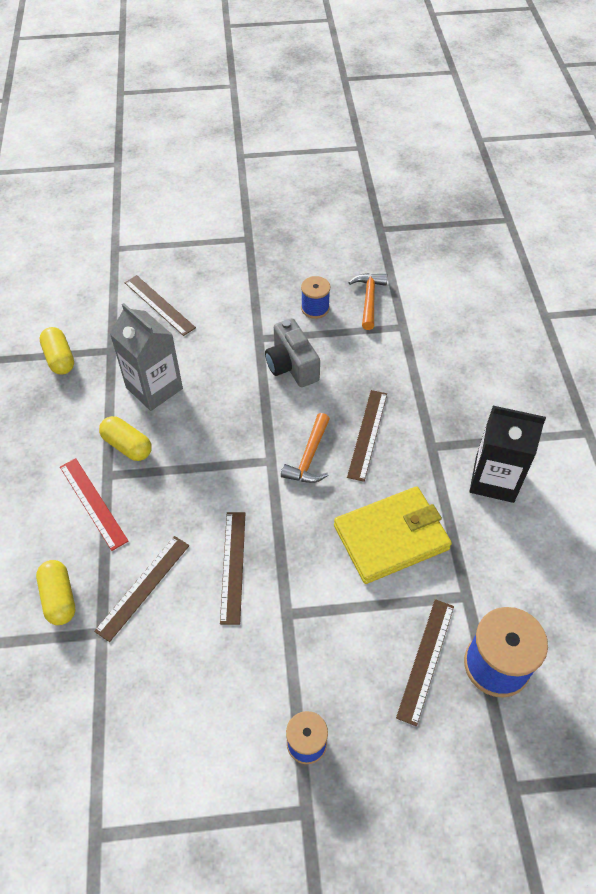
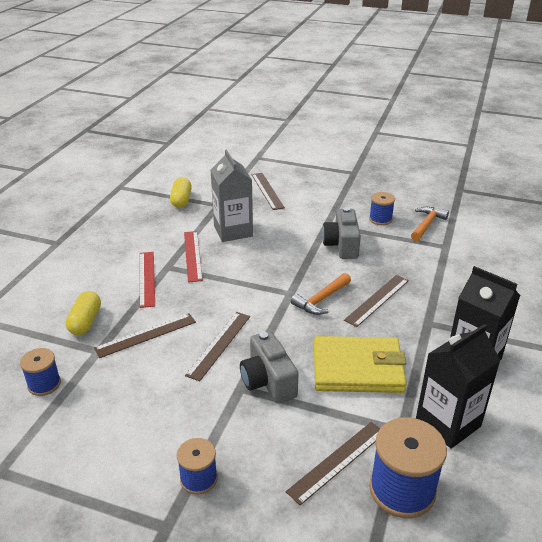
camera: 25 degrees right, 20 degrees down
(68, 705) = (44, 384): none -> blue spool
(127, 446) = (192, 255): yellow capsule -> red ruler
(310, 593) = (268, 381): none -> grey camera
(503, 568) = (448, 423): none -> black carton

